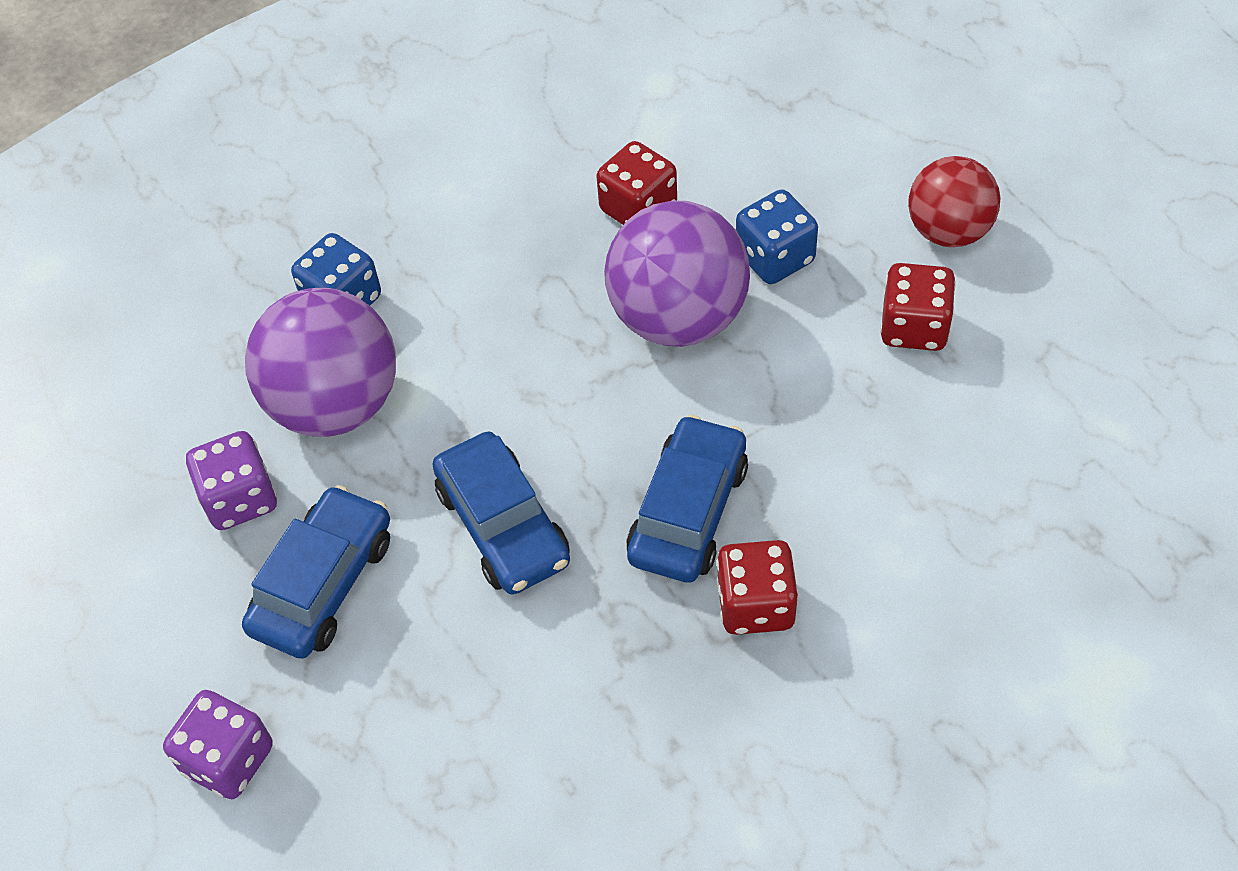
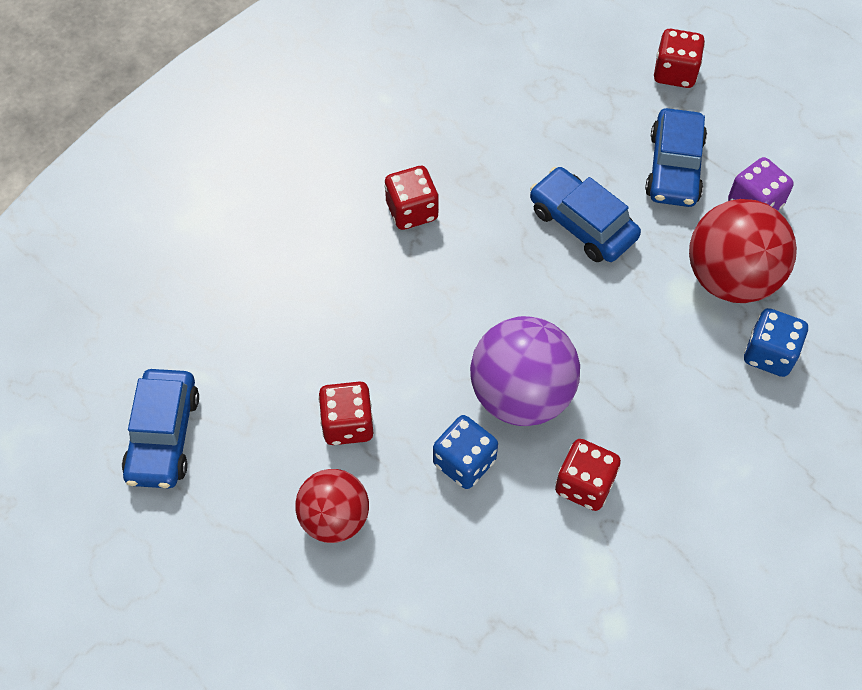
camera: 160 degrees right, 5 degrees up
(228, 759) = (675, 73): purple dice -> red dice
(335, 403) = (730, 277): purple ball -> red ball
(688, 511) = (469, 257): blue car -> blue car (163, 436)

